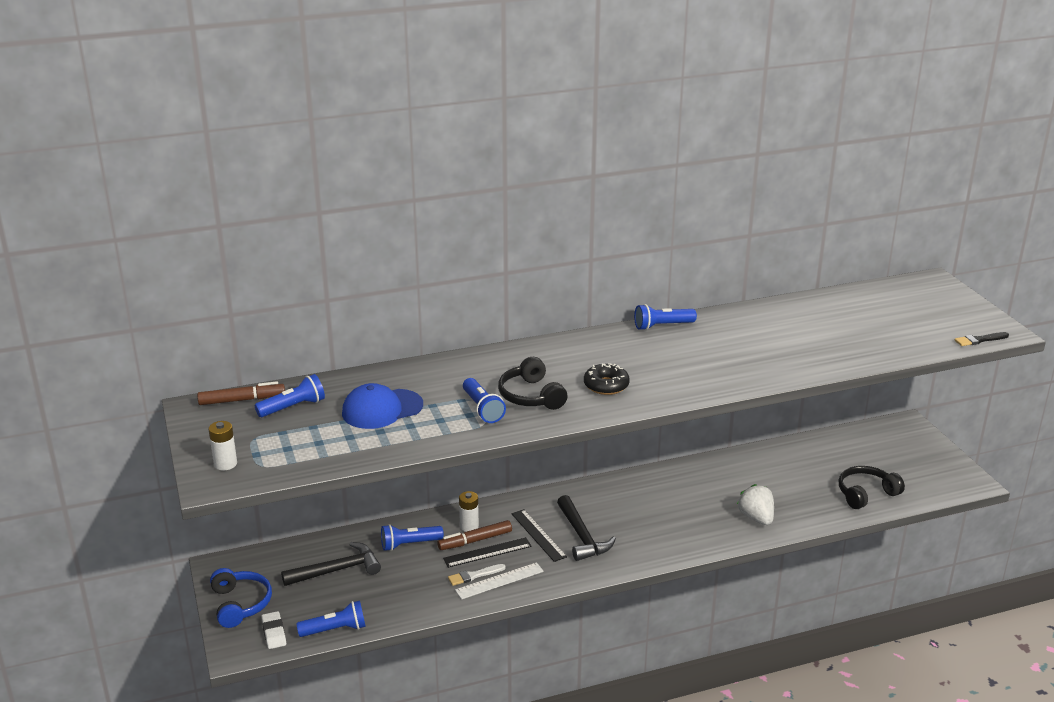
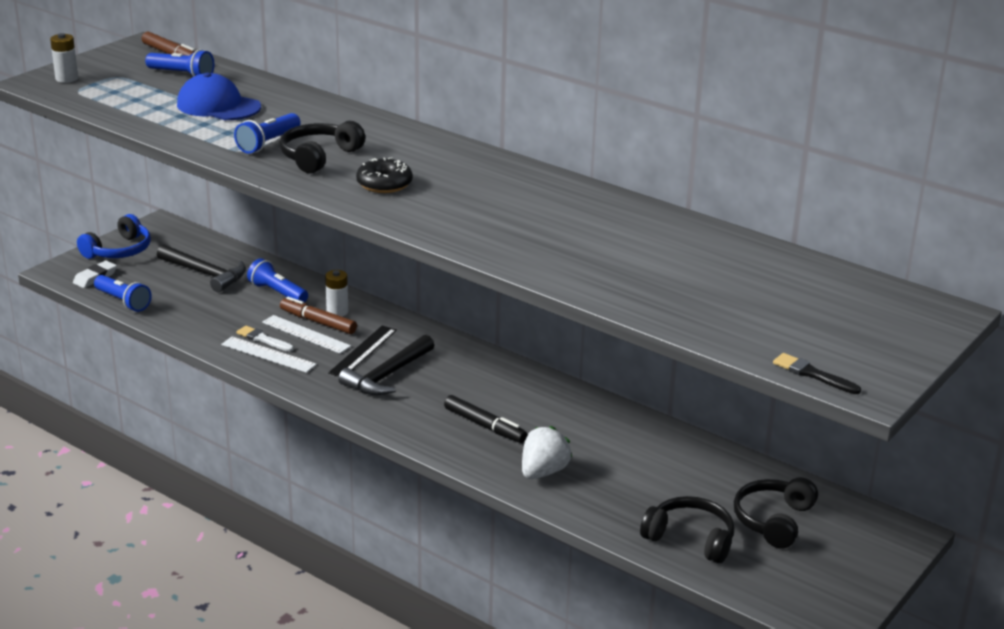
camera: 55 degrees right, 0 degrees up
(487, 552) = (306, 334): black ruler -> white ruler
(662, 326) = (554, 180): blue flashlight -> none
(683, 520) = (485, 426): none -> black marker
(867, 458) = (774, 520): none -> black headphones

